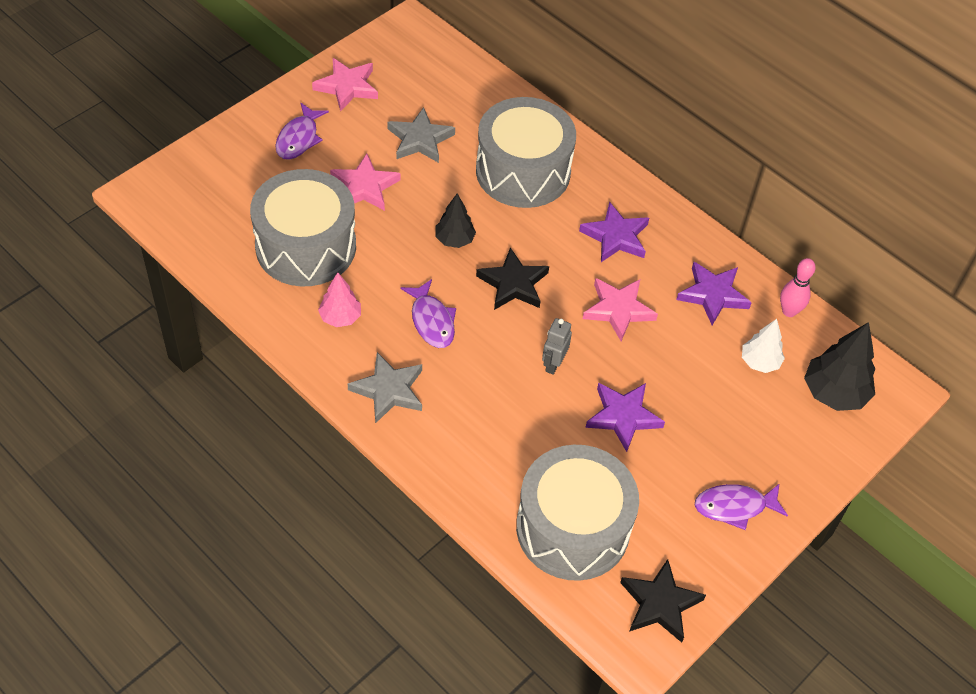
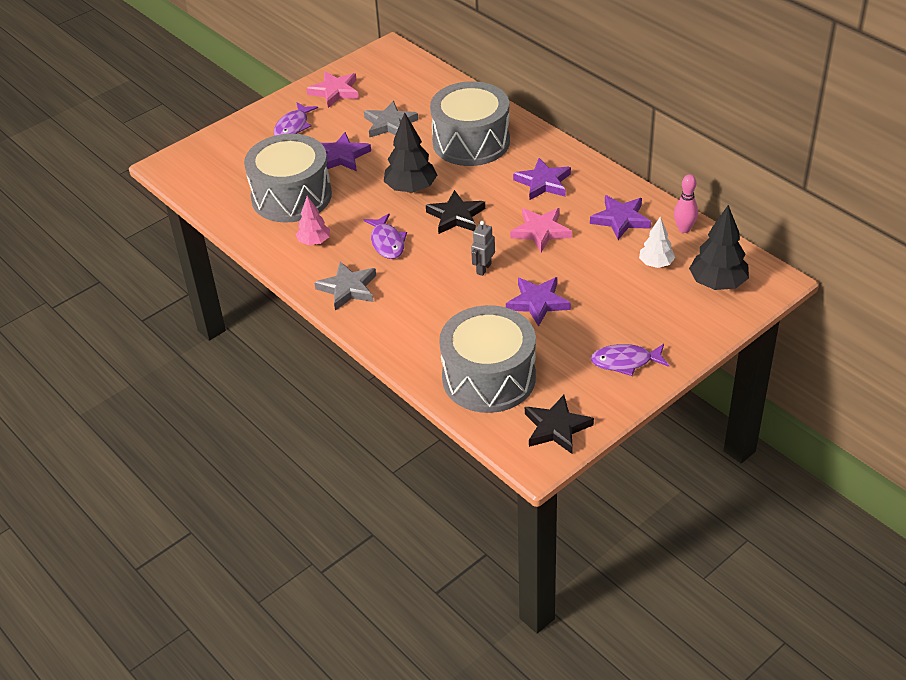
camera: 10 degrees right, 10 degrees down
(364, 187) = (342, 156): pink star -> purple star
(454, 240) = (411, 188): black tree -> black tree, size x1.61

